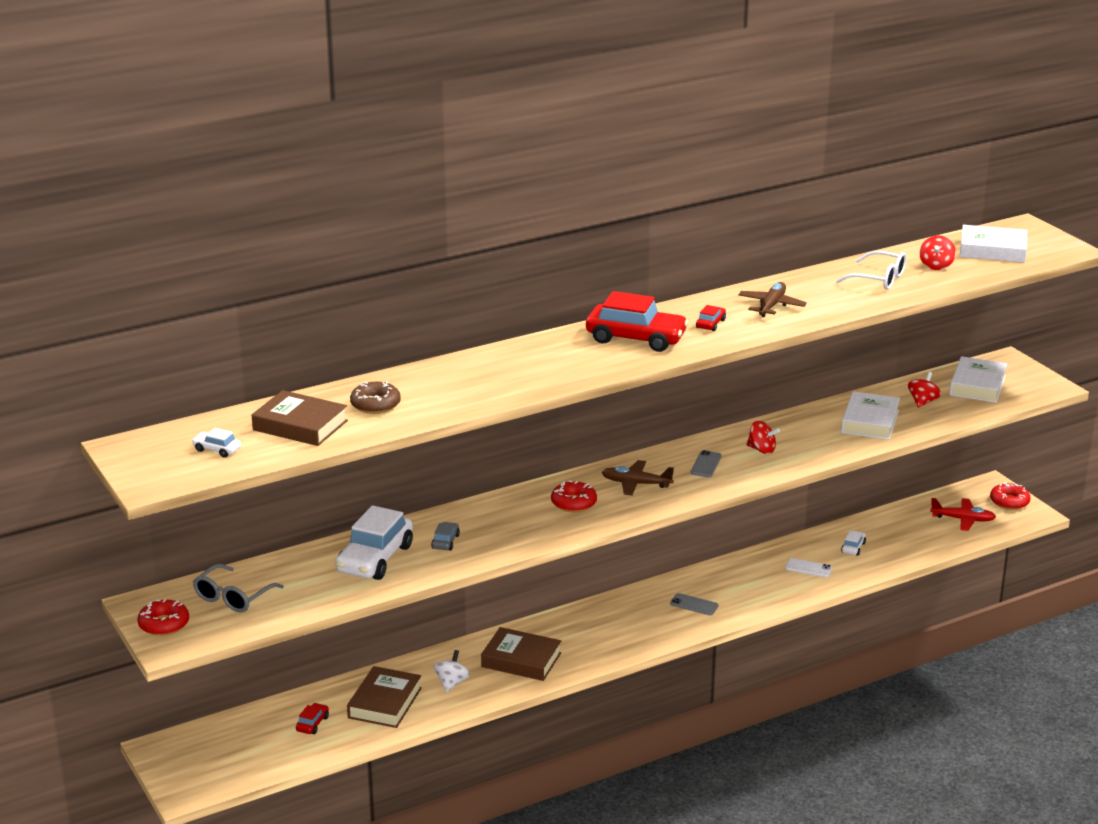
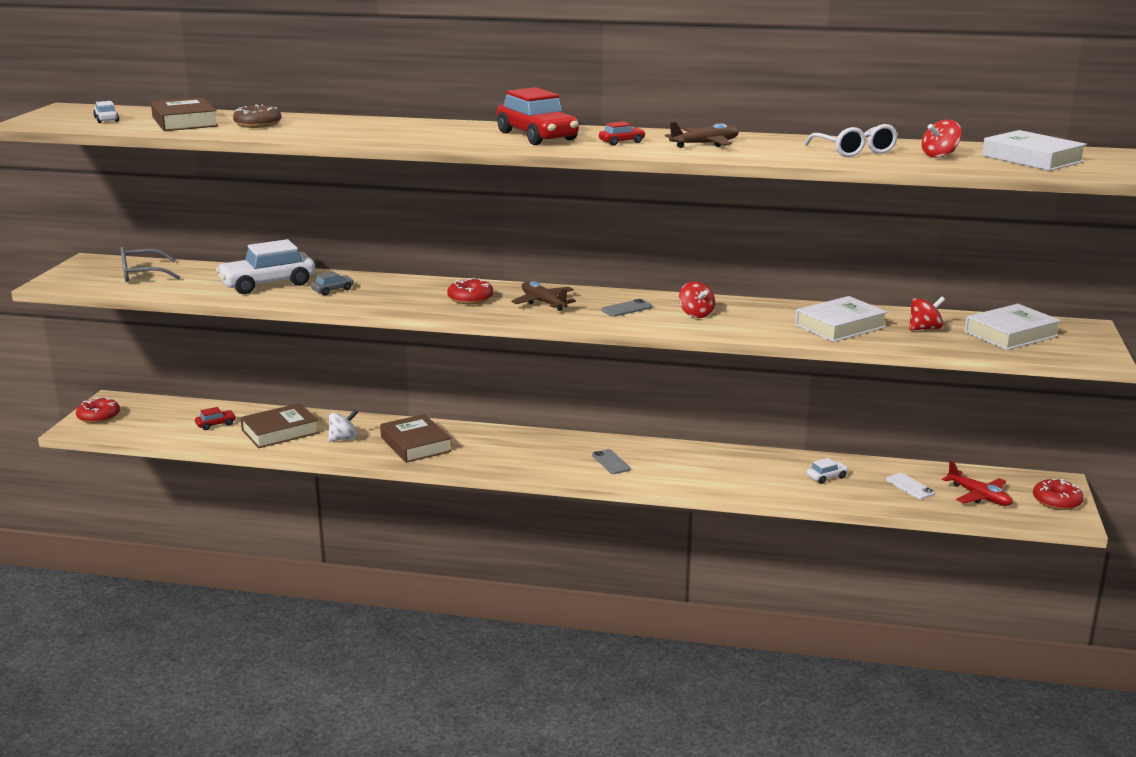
camera: 40 degrees right, 5 degrees down
(164, 624) = (76, 273): red donut -> red donut (98, 416)
(808, 568) = (757, 476): white phone -> white phone (910, 486)

